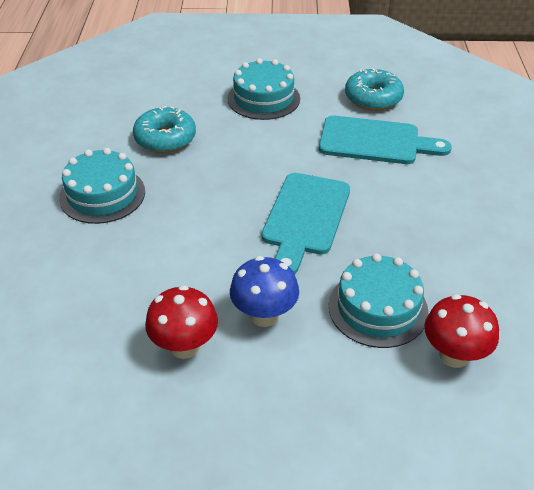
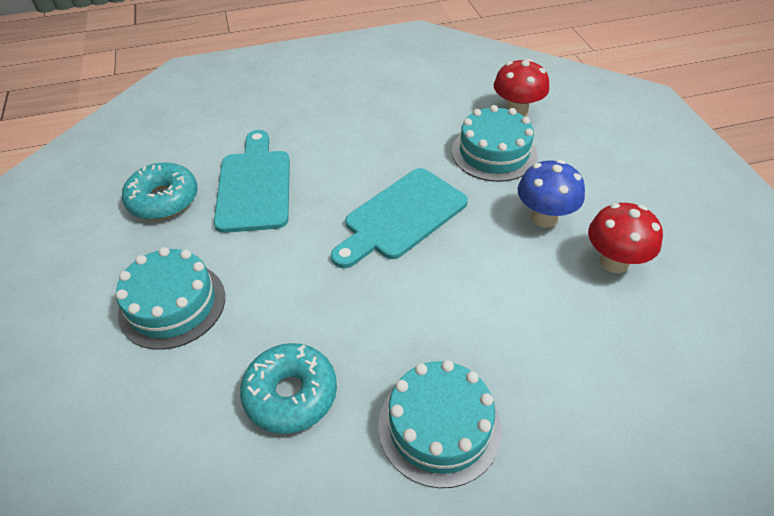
camera: 105 degrees left, 5 degrees up
(305, 218) = (401, 216): turquoise cutting board -> turquoise cutting board turned 135 degrees clockwise

